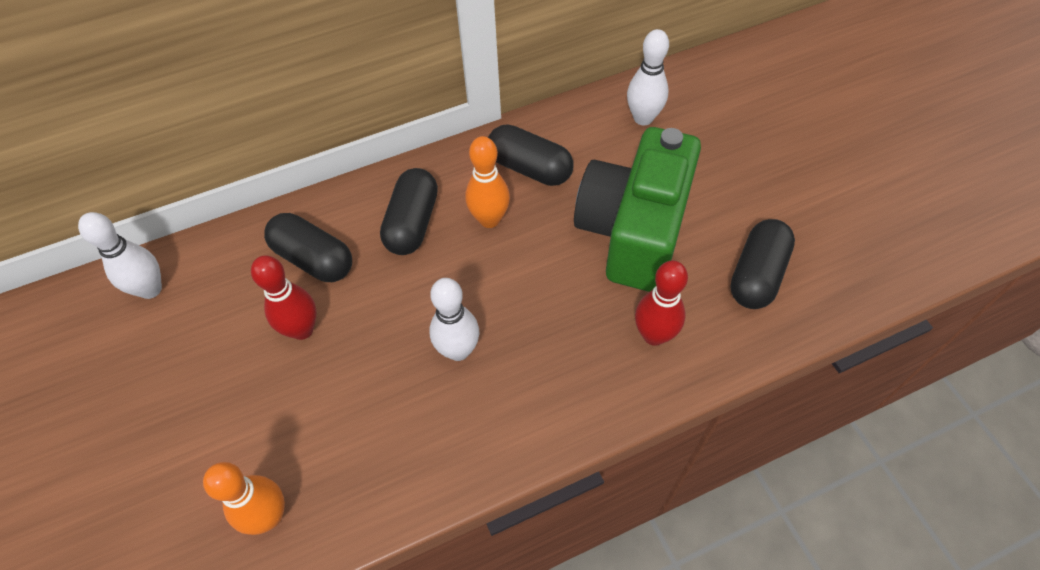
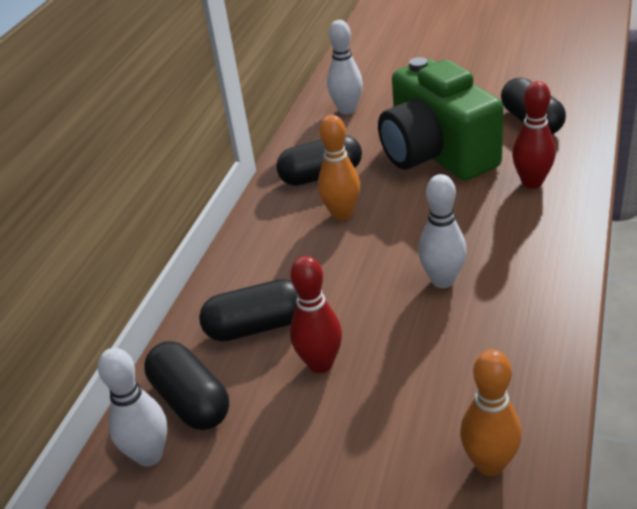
camera: 45 degrees left, 20 degrees down
(412, 223) = (293, 255): black capsule -> black capsule (191, 401)

